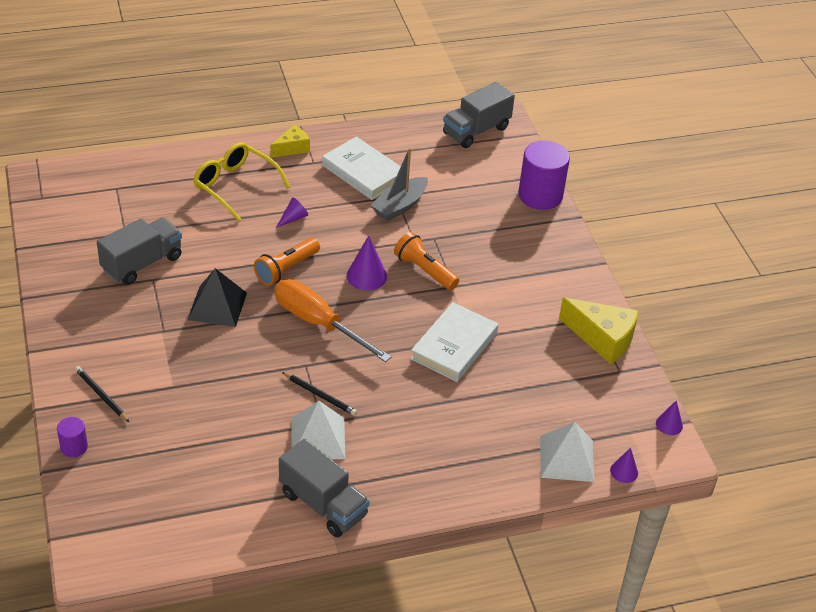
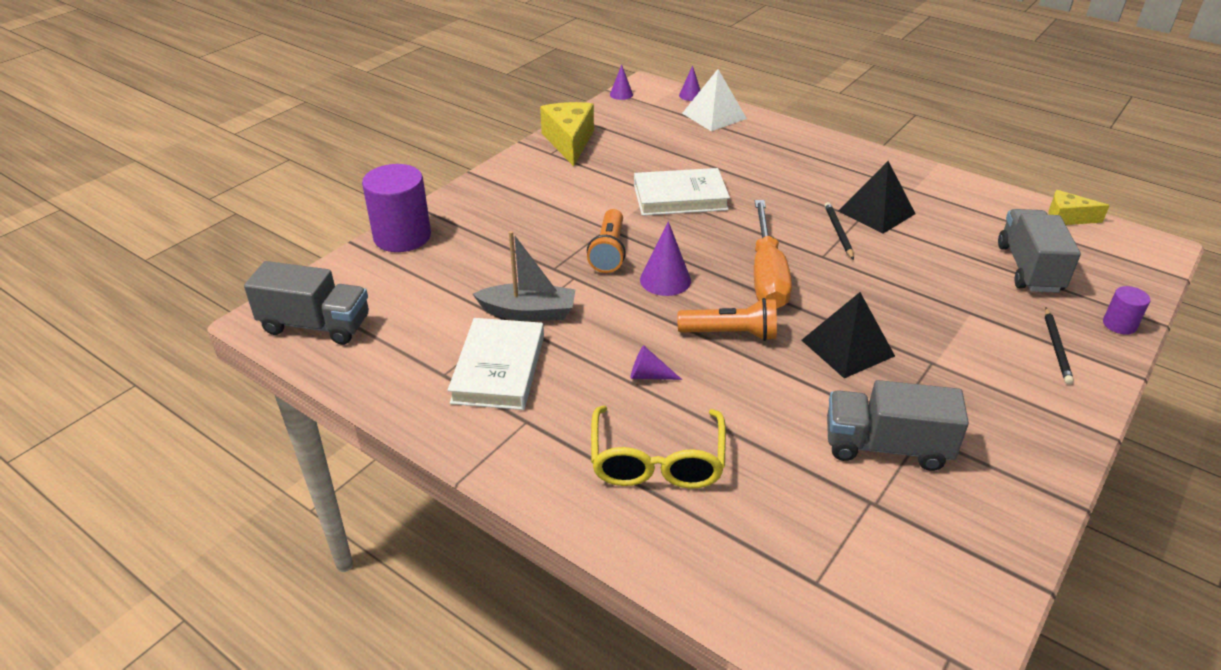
camera: 125 degrees left, 5 degrees down
(292, 148) = (518, 458): yellow cheese -> yellow cheese (1067, 218)
(318, 438) = (876, 212): white pyramid -> black pyramid
(323, 504) = (921, 182): grey truck -> grey truck (1029, 268)

